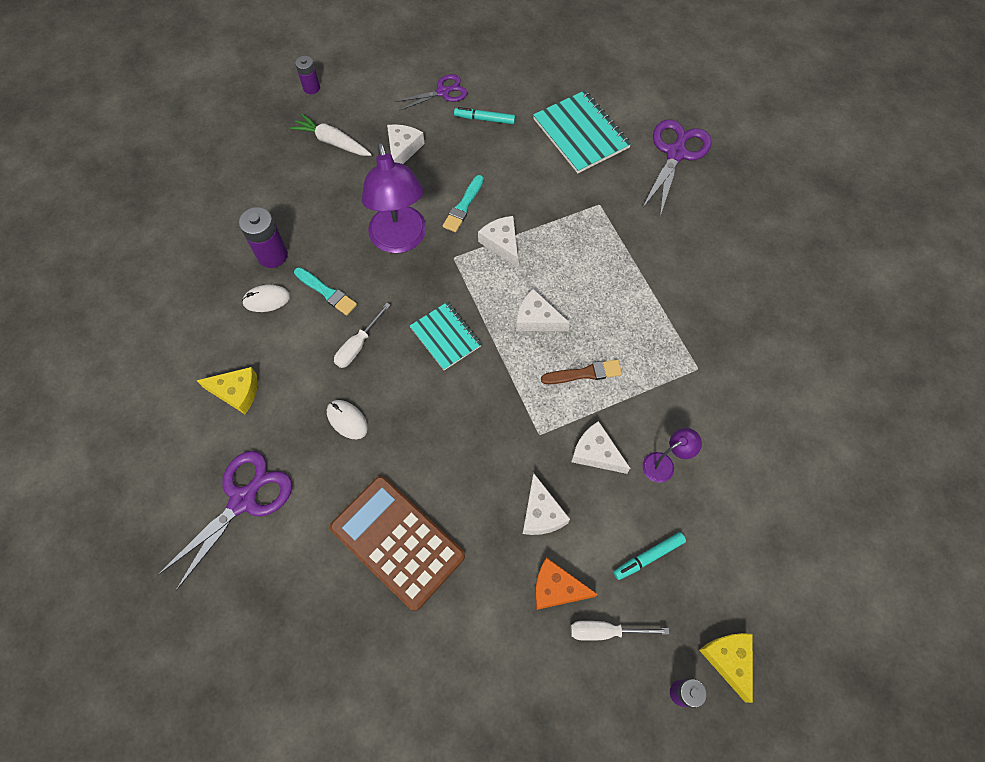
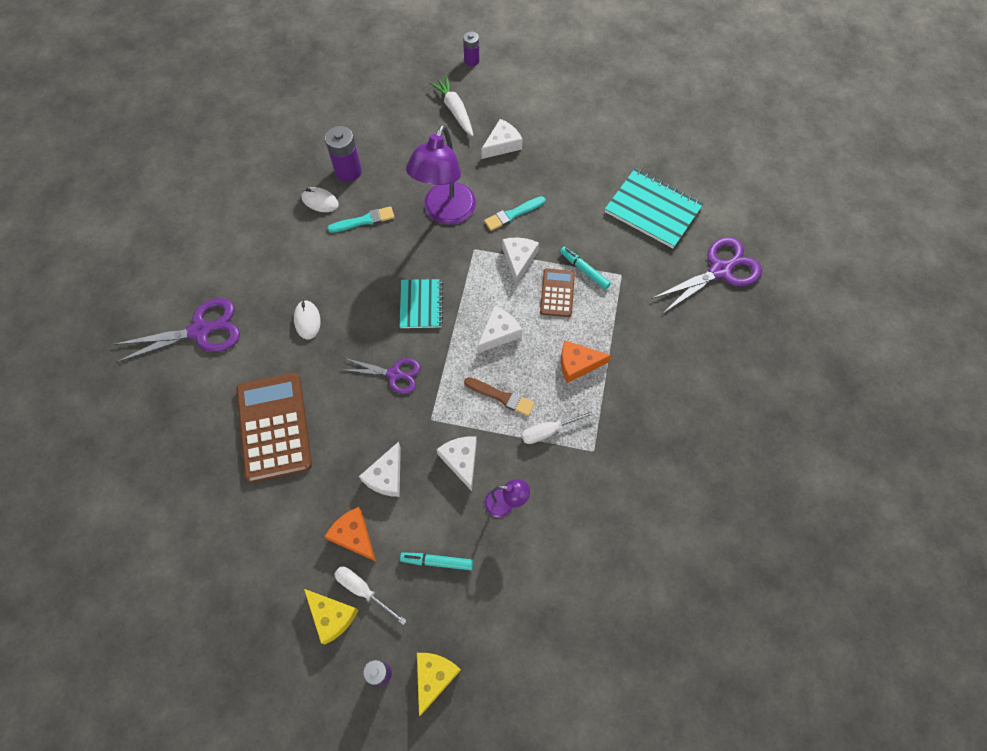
camera: 35 degrees right, 0 degrees up
(237, 392) = (252, 254): yellow cheese -> yellow cheese (332, 616)
(327, 292) = (364, 220): turquoise brush -> turquoise brush turned 90 degrees counterclockwise
(358, 345) = (356, 272): white screwdriver -> white screwdriver (549, 431)
(443, 92) = (568, 116): purple scissors -> purple scissors (394, 374)
(484, 119) = (584, 155): turquoise marker -> turquoise marker (584, 270)
(537, 319) = (499, 333): white cheese -> white cheese turned 75 degrees clockwise
(558, 252) = (557, 293): none -> brown calculator
(581, 133) = (653, 209): turquoise notebook -> turquoise notebook turned 60 degrees counterclockwise
(626, 303) = (578, 364): none -> orange cheese

